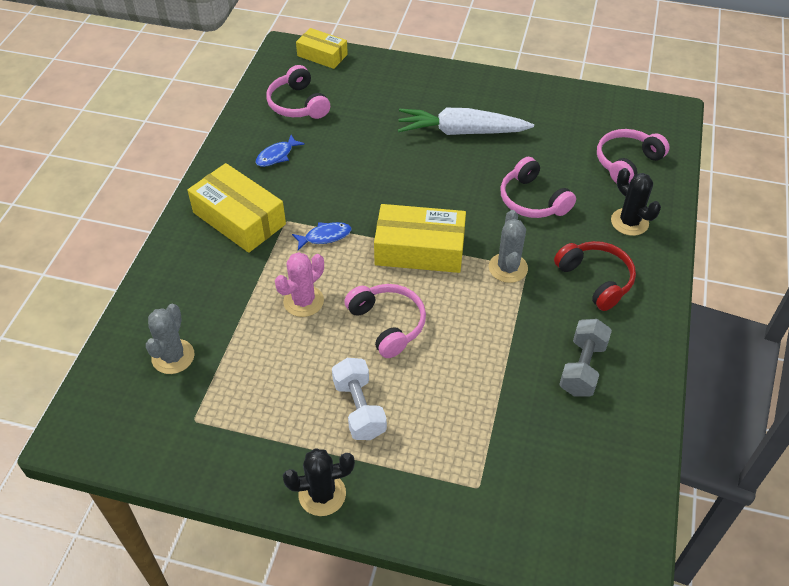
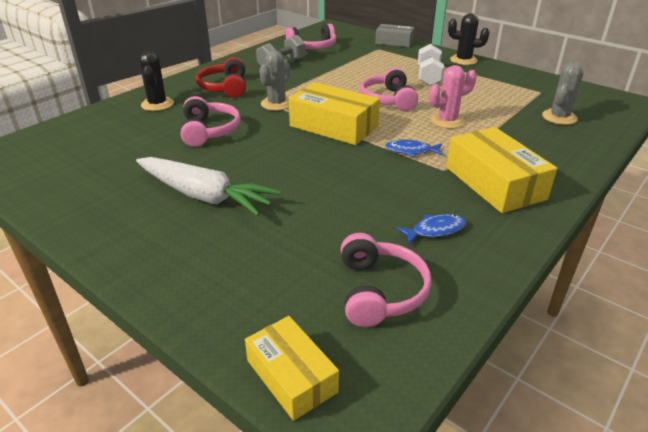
camera: 155 degrees left, 15 degrees down
(467, 533) = (394, 42): none -> grey box
(626, 162) = (96, 134): pink headphones -> pink headphones (313, 47)

